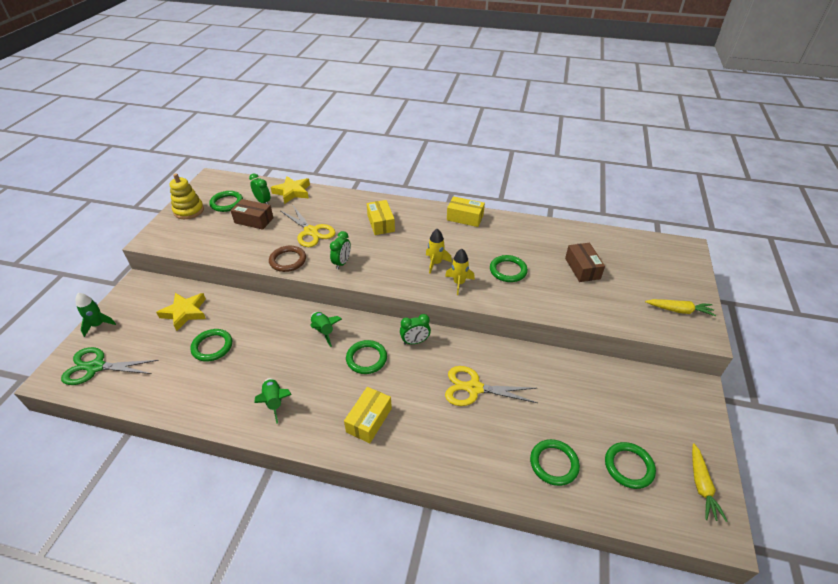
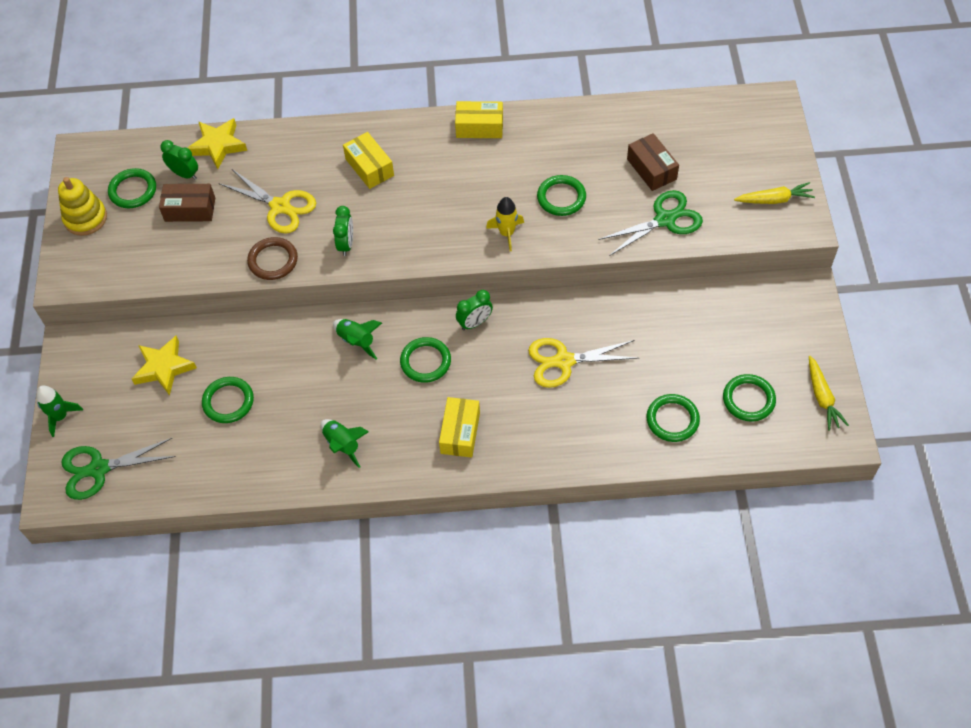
camera: 15 degrees left, 15 degrees up
(435, 263) = (467, 211): yellow rocket -> none
(585, 303) = (665, 219): none -> green scissors

